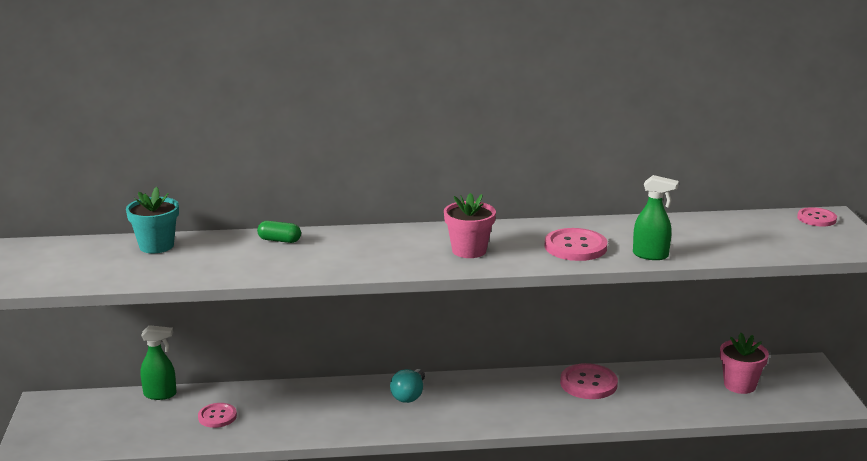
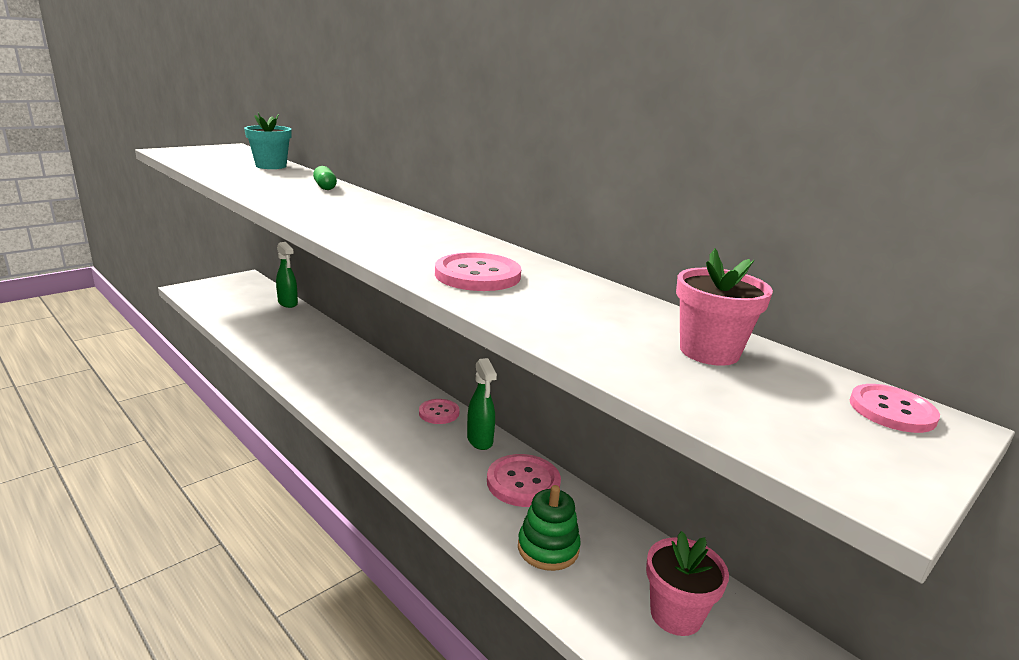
camera: 50 degrees right, 0 degrees up
(217, 416) = (275, 329): pink button -> pink button (439, 413)
(409, 395) = (385, 390): turquoise light bulb -> none
(469, 250) = (394, 238): pink flower pot -> pink flower pot (709, 352)
(651, 255) = (519, 315): green spray bottle -> green spray bottle (480, 440)
(658, 400) = (548, 548): none -> green stacking toy

